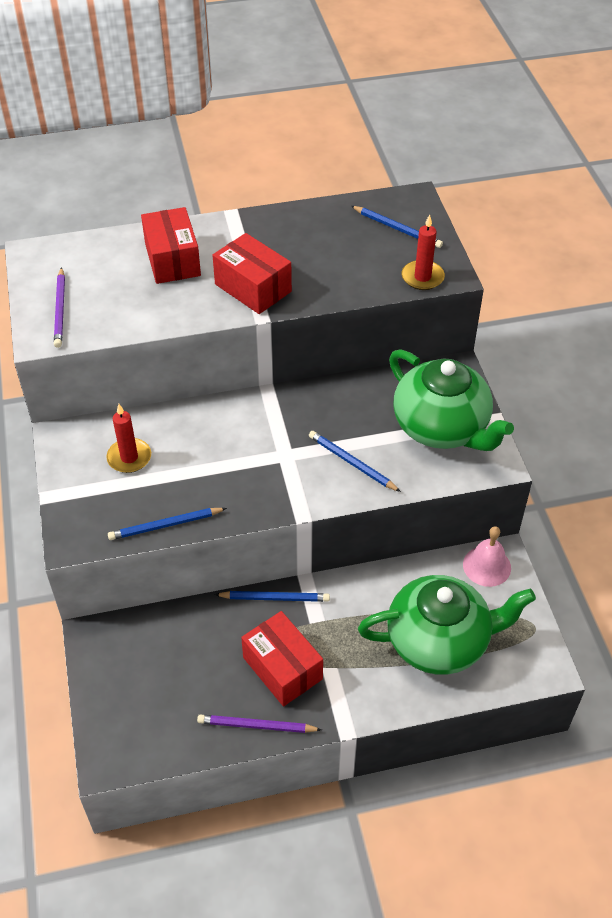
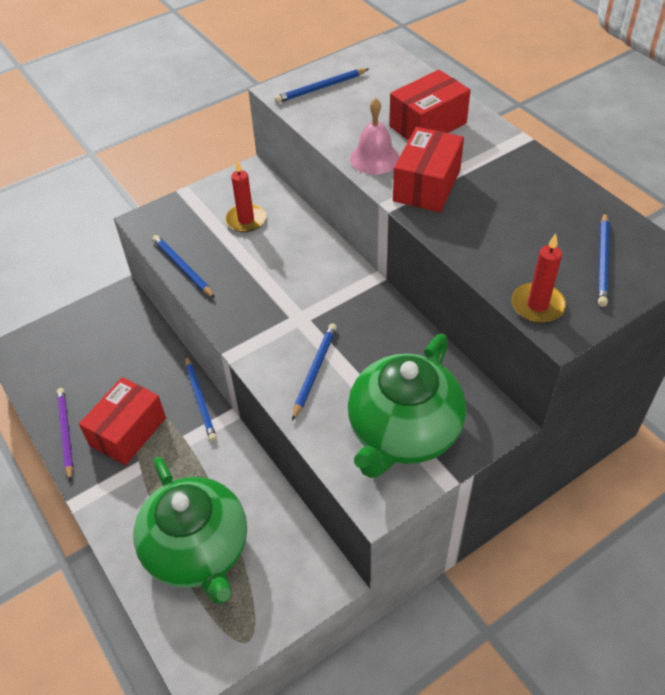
camera: 70 degrees right, 0 degrees up
(60, 310) = (321, 88): purple pencil -> blue pencil
(487, 566) = (309, 568): pink bell -> pink bell (374, 158)

